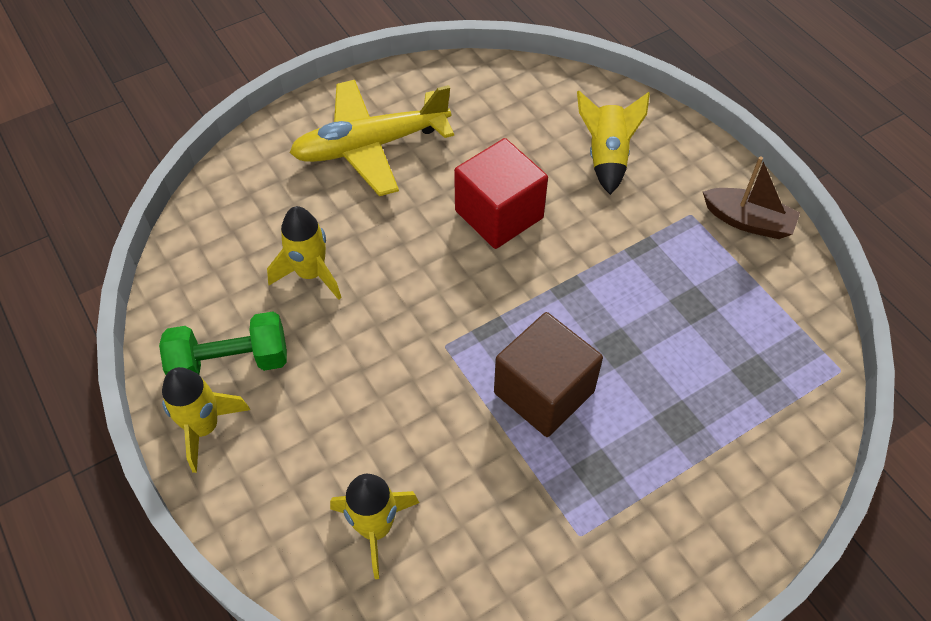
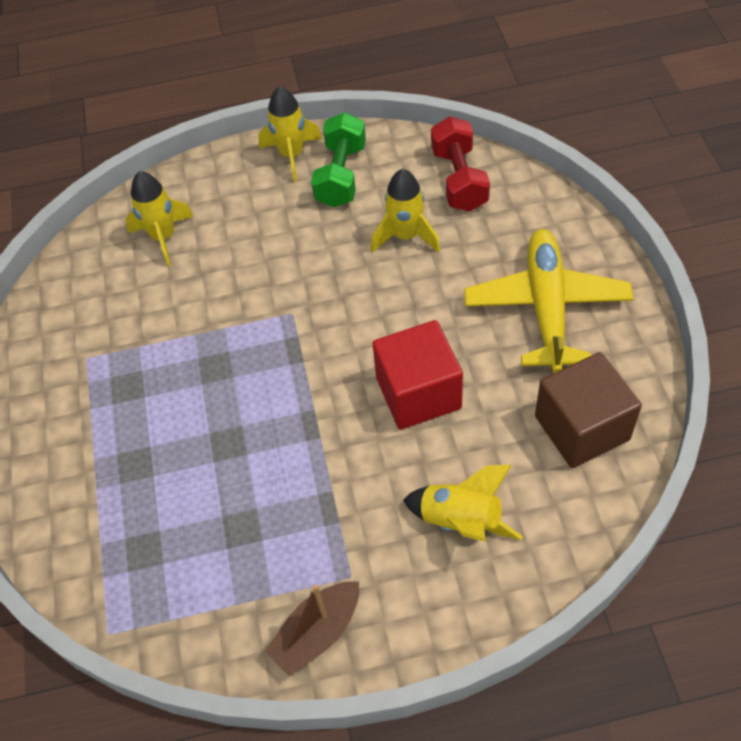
camera: 115 degrees right, 0 degrees up
(218, 247) = (459, 179): none -> red dumbbell
(544, 392) = (213, 371): brown cube -> brown cube (581, 428)

